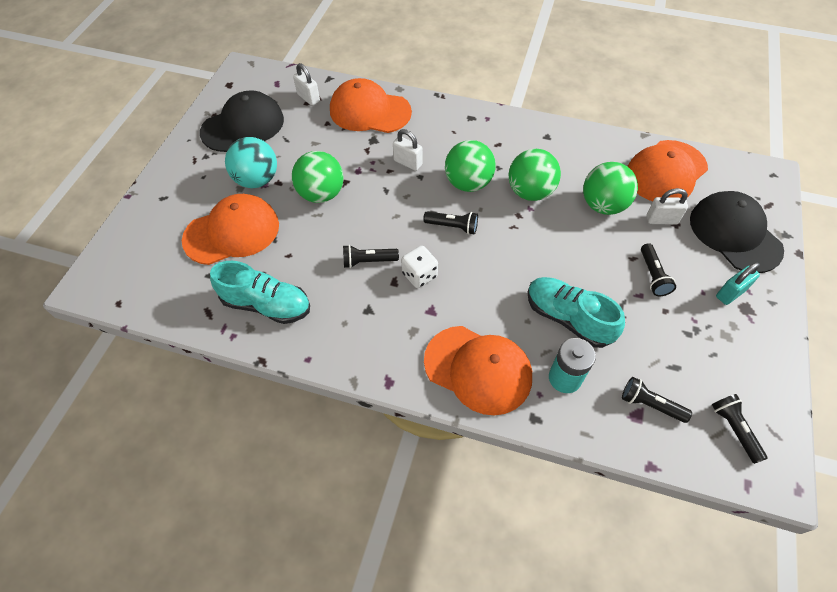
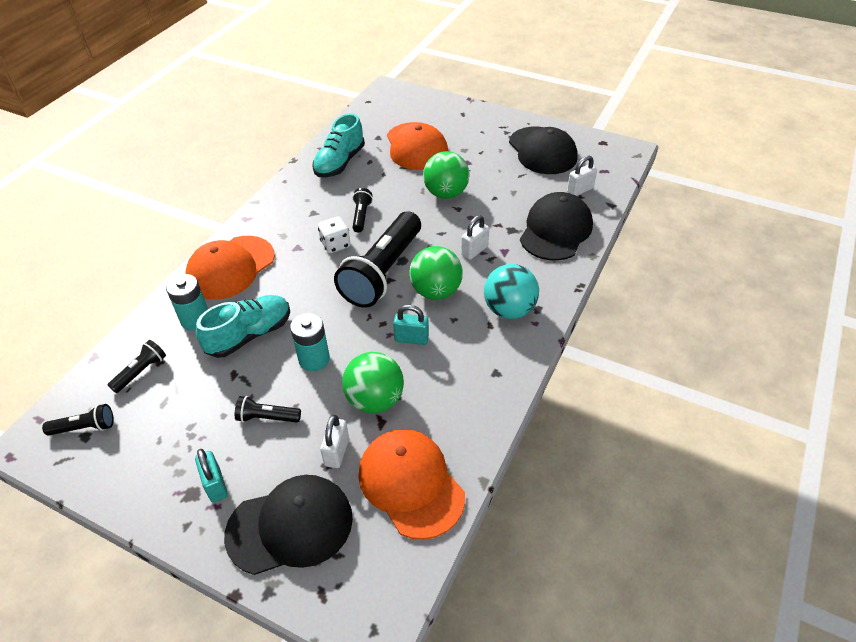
camera: 100 degrees right, 10 degrees down
(257, 180) = (471, 158): turquoise ball -> turquoise ball (509, 310)
(369, 111) = (555, 230): orange cap -> black cap
(453, 227) = (382, 272): black flashlight -> black flashlight, size x2.30
(530, 192) = (411, 339): green ball -> turquoise padlock
(578, 257) = (314, 359): none -> turquoise battery

